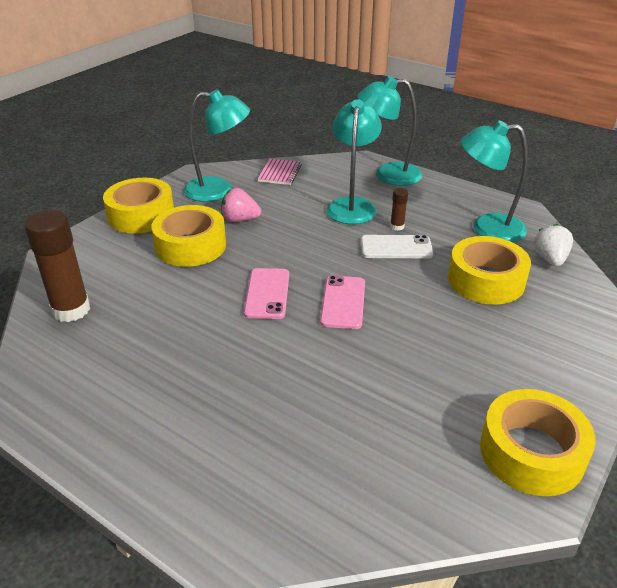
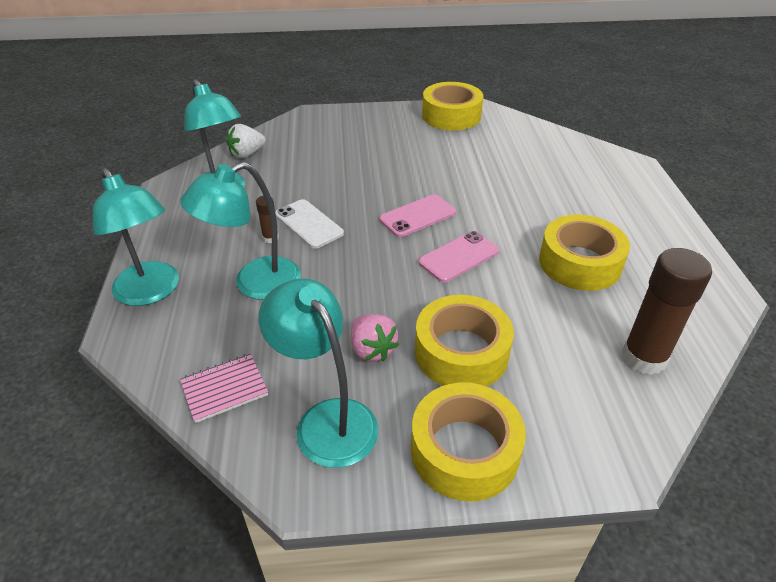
camera: 130 degrees left, 5 degrees up
(486, 280) = (309, 169): yellow tape -> yellow tape (579, 263)

